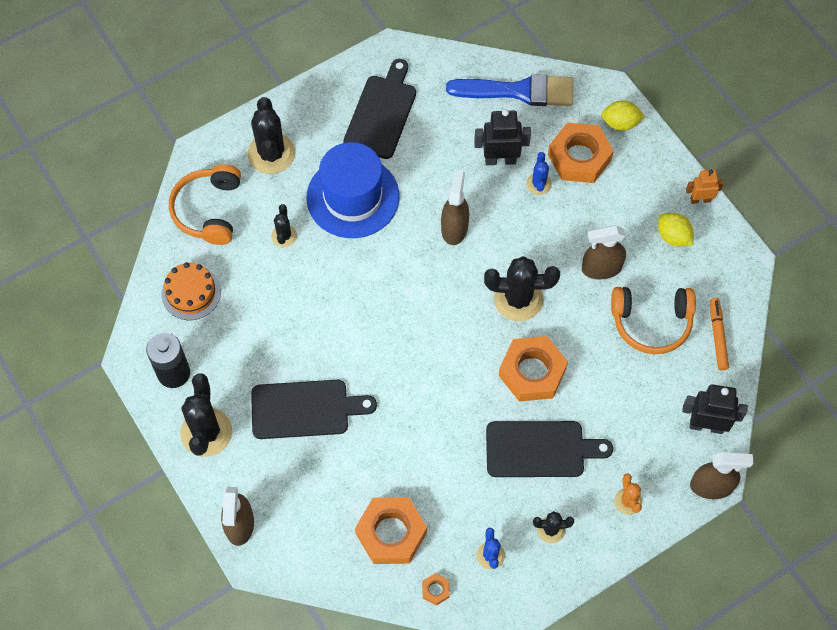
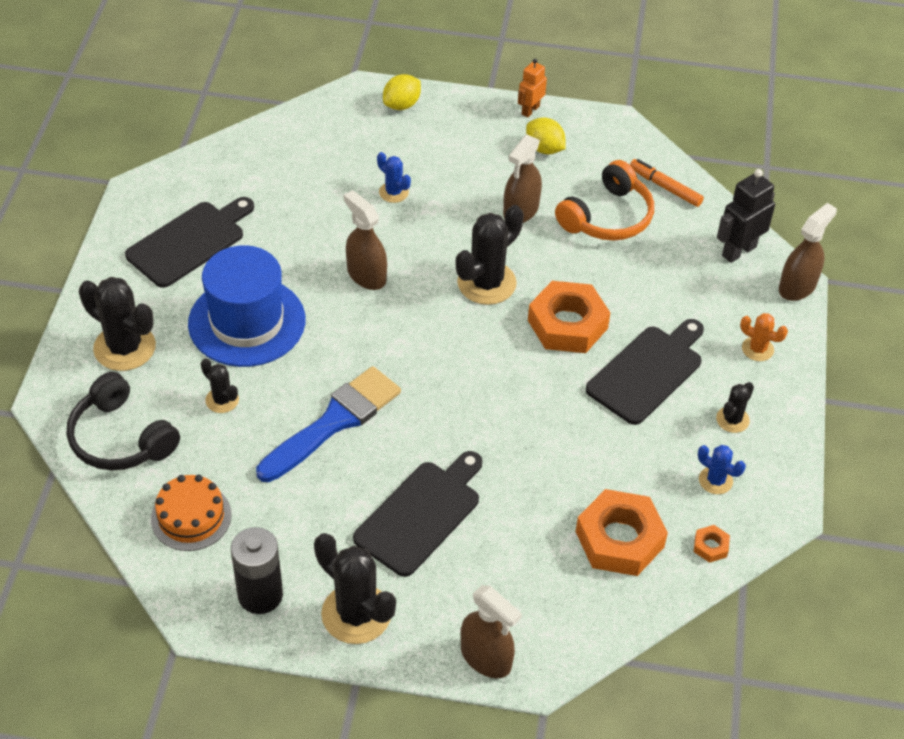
camera: 50 degrees left, 15 degrees down
(209, 210) = (121, 438): orange headphones -> black headphones
(381, 113) = (190, 242): black cutting board -> black cutting board turned 75 degrees clockwise
(500, 159) = (339, 199): black robot -> none
(518, 91) = (289, 142): blue brush -> blue brush (334, 422)
(579, 157) = (401, 150): orange nut -> none
(673, 236) = (544, 149): yellow lemon -> yellow lemon turned 45 degrees clockwise

